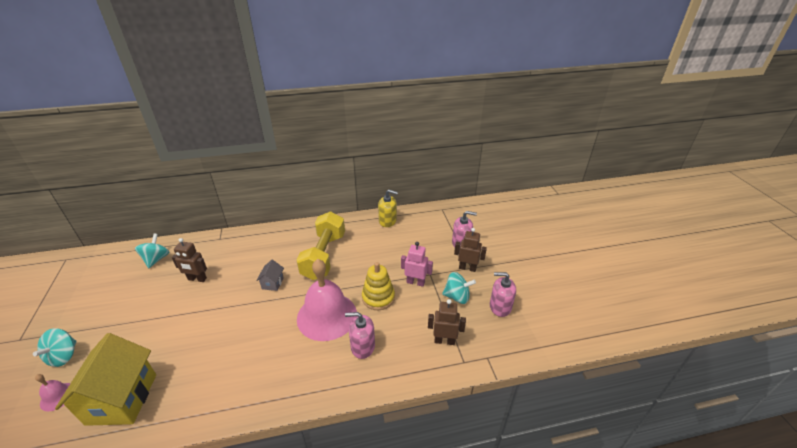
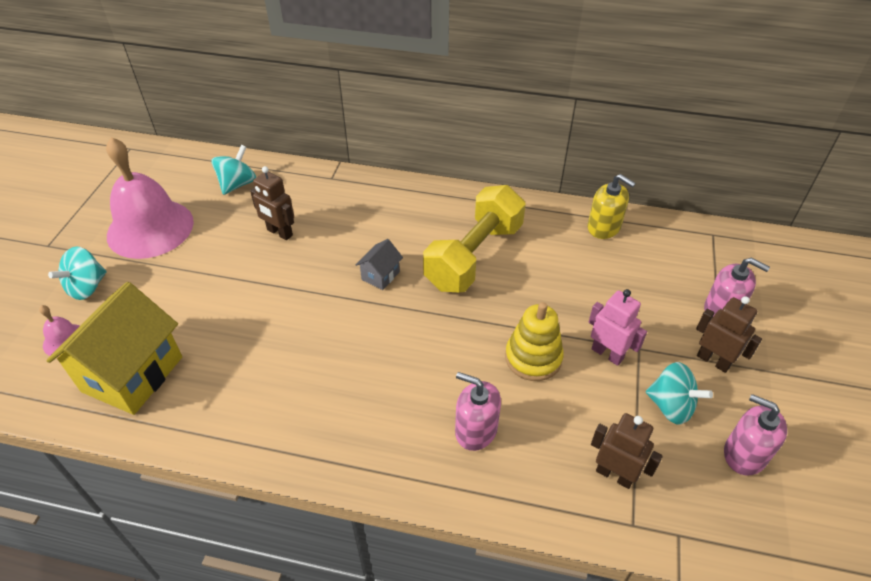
camera: 25 degrees right, 10 degrees up
(327, 316) = (440, 358): pink bell -> pink bell (150, 228)

